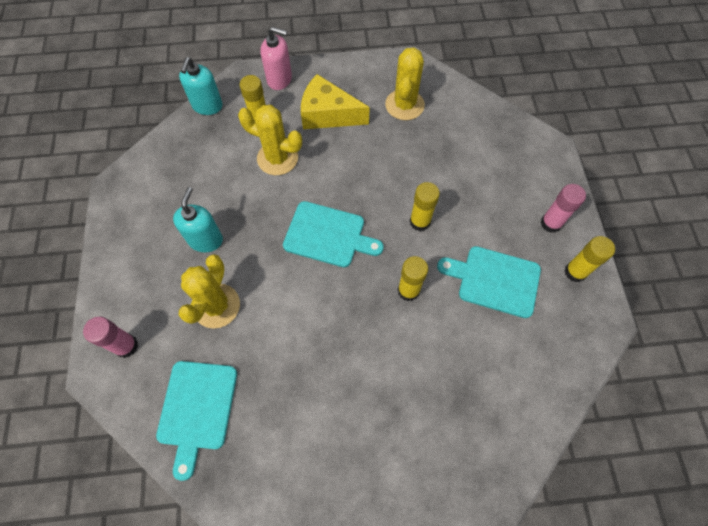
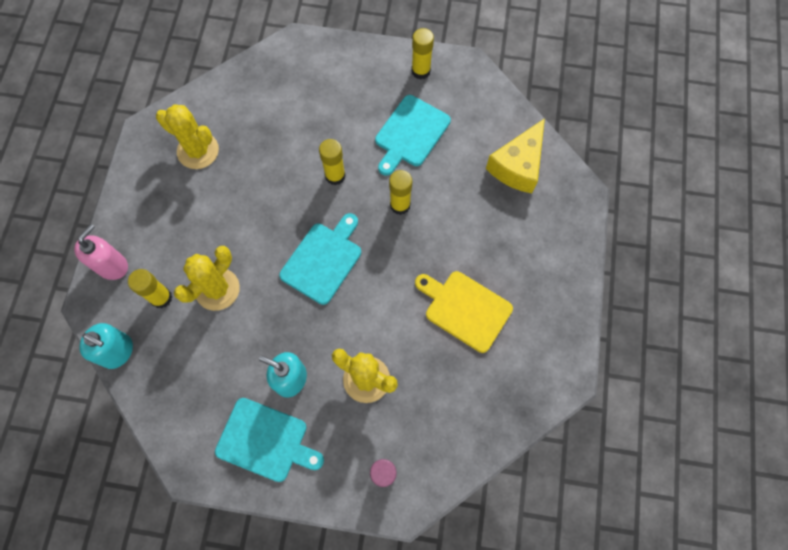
camera: 75 degrees left, 5 degrees up
(197, 409) = (462, 412): turquoise cutting board -> turquoise cutting board (266, 441)
(310, 386) = (465, 309): none -> yellow cutting board
(328, 114) = (180, 227): yellow cheese -> yellow cheese (518, 166)
(550, 223) = (371, 72): pink glue stick -> none

